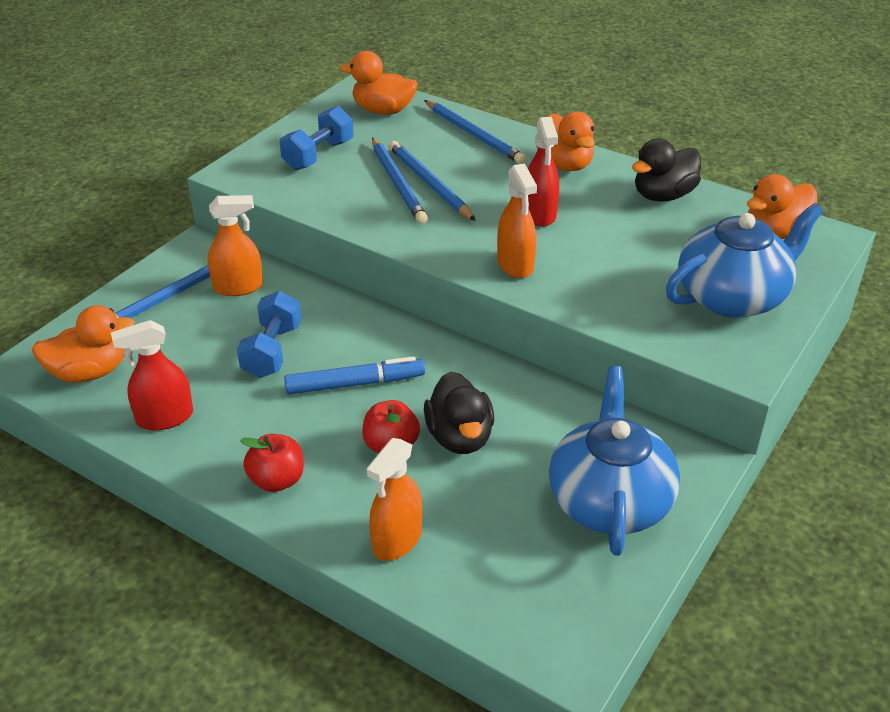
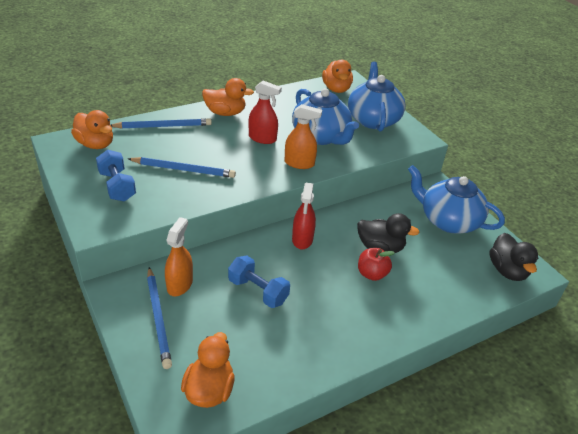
camera: 65 degrees left, 0 degrees up
(165, 418) = (286, 362): red spray bottle -> red spray bottle (302, 239)
(277, 480) = (373, 328): red apple -> none
(355, 384) = (313, 268): blue marker -> none
(383, 110) = (95, 144): orange duck -> orange duck turned 90 degrees counterclockwise
(397, 540) = (441, 298): orange spray bottle -> none
(429, 183) = (196, 159): blue pencil -> none
(611, 261) = (321, 136): none -> blue teapot
(663, 195) = (281, 100): black duck -> black duck (507, 270)

